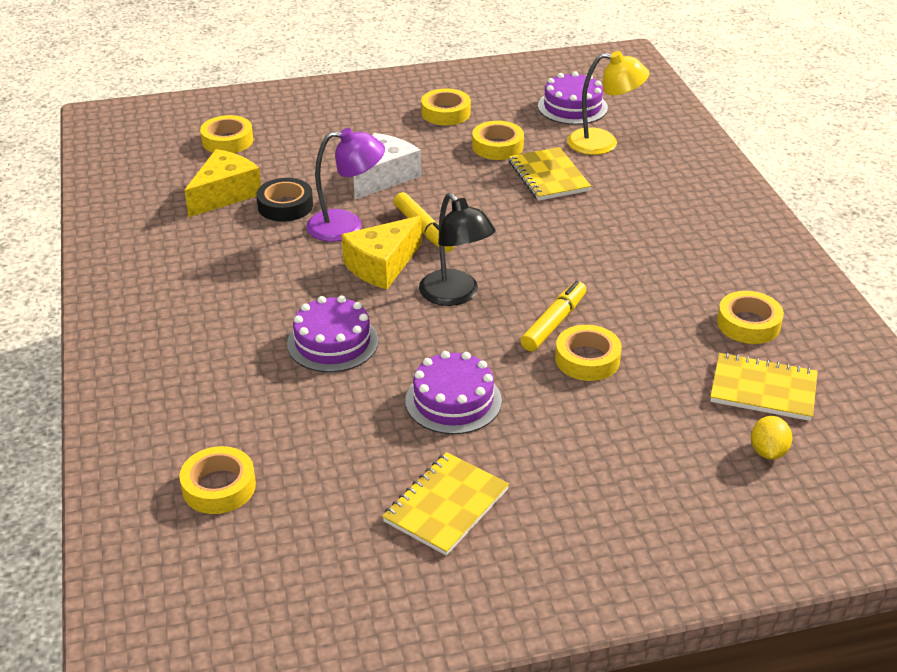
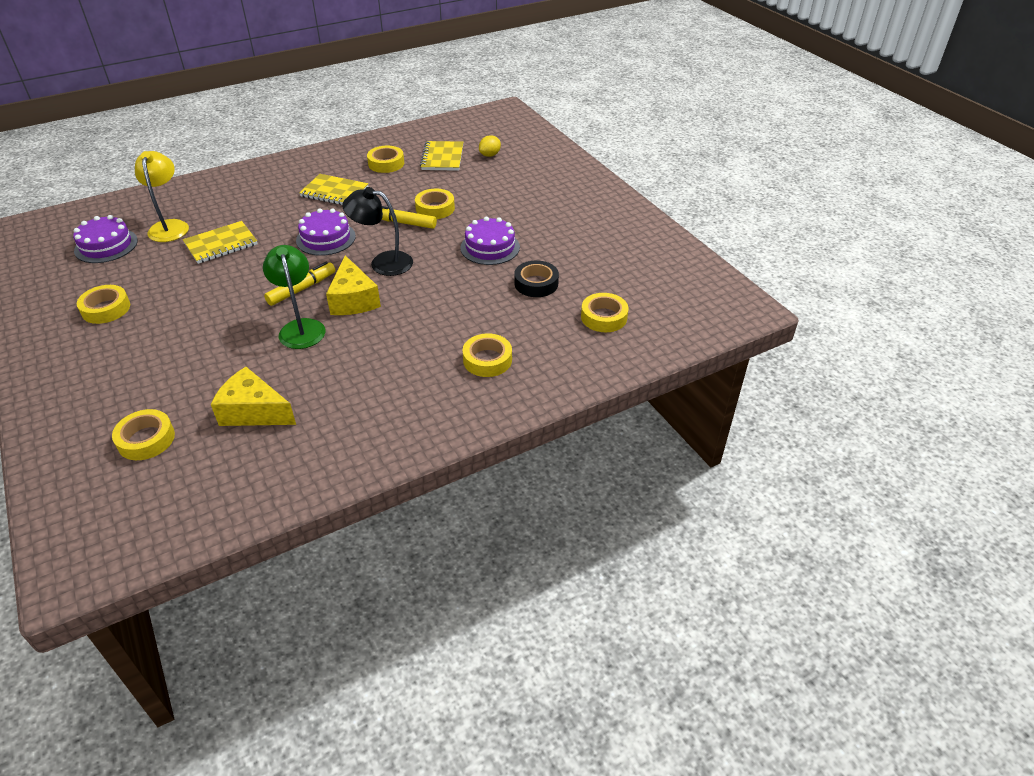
camera: 105 degrees left, 5 degrees up
(285, 206) = (272, 368): black tape -> black tape (536, 283)
(332, 342) = (450, 303): purple cake -> purple cake (326, 238)
(346, 226) = (301, 327): purple lamp -> green lamp
(382, 265) = (353, 300): yellow cheese -> yellow cheese turned 45 degrees clockwise
(385, 177) = (221, 322): white cheese -> none
(446, 506) = (574, 237): yellow notebook -> yellow notebook (334, 192)
(455, 295) = (383, 262): black lamp -> black lamp turned 120 degrees counterclockwise
(497, 146) = (171, 273): yellow tape -> yellow tape (487, 360)
(768, 452) = (490, 155): yellow lemon -> yellow lemon turned 45 degrees counterclockwise

